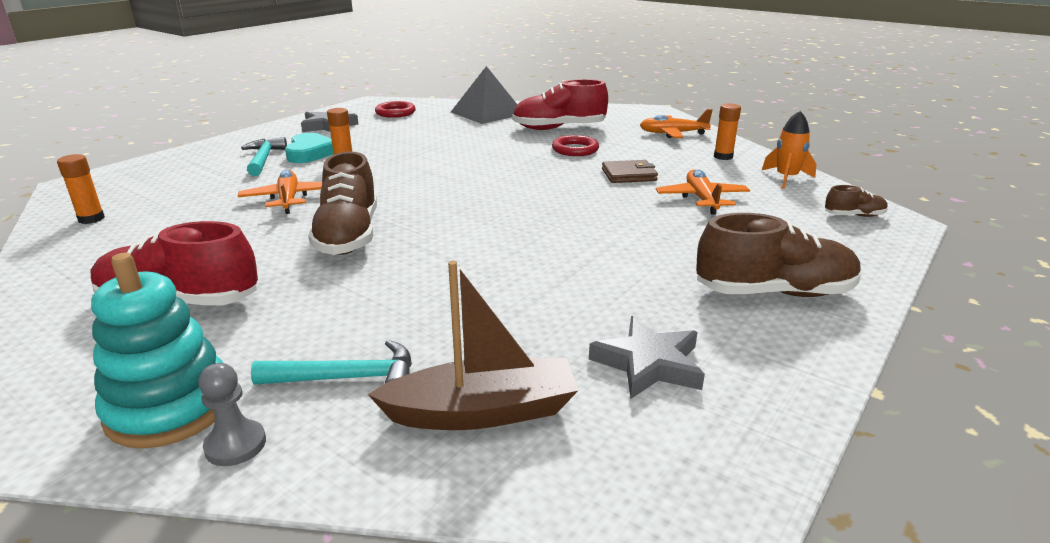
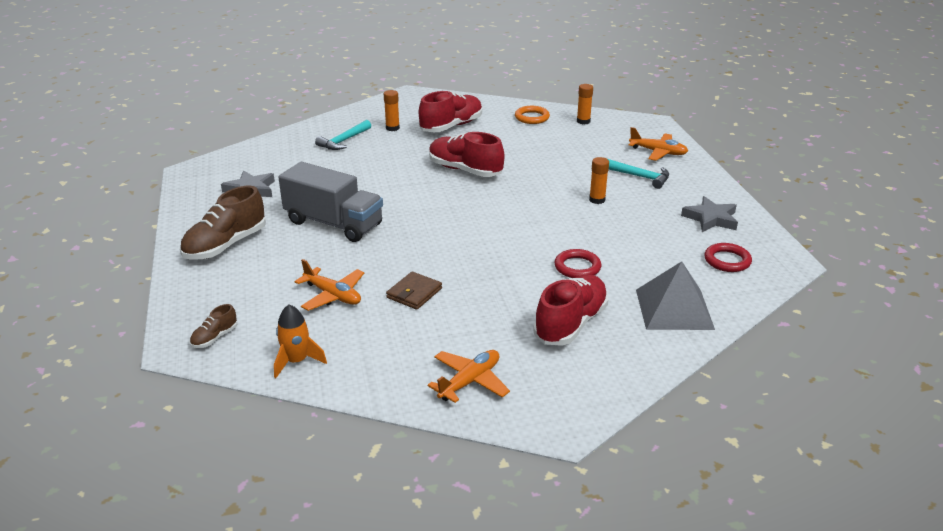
camera: 130 degrees right, 5 degrees up
(92, 254) = (532, 117): none -> orange ring
(170, 408) = (376, 116): turquoise stacking toy -> none
(235, 445) = (340, 120): grey pawn -> none
(289, 199) = (544, 168): orange plane -> orange plane (658, 152)
(310, 153) = (635, 194): turquoise heart -> none
(348, 236) = (465, 170): brown shoe -> red shoe
(483, 411) = (287, 154): brown boat -> none
(575, 149) = (500, 300): red ring -> red ring (577, 267)
(603, 254) = (334, 223): none -> grey truck
(723, 156) = (378, 365): orange glue stick -> orange glue stick (392, 128)

